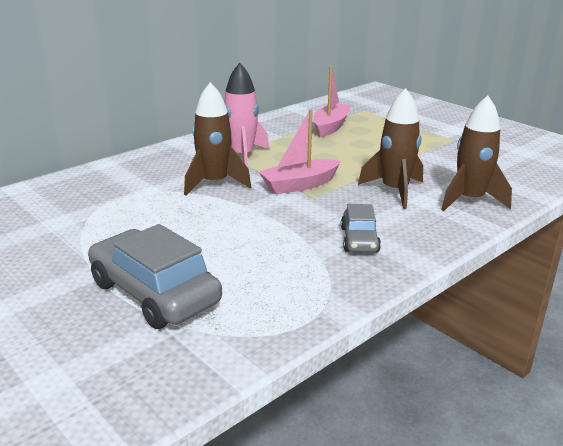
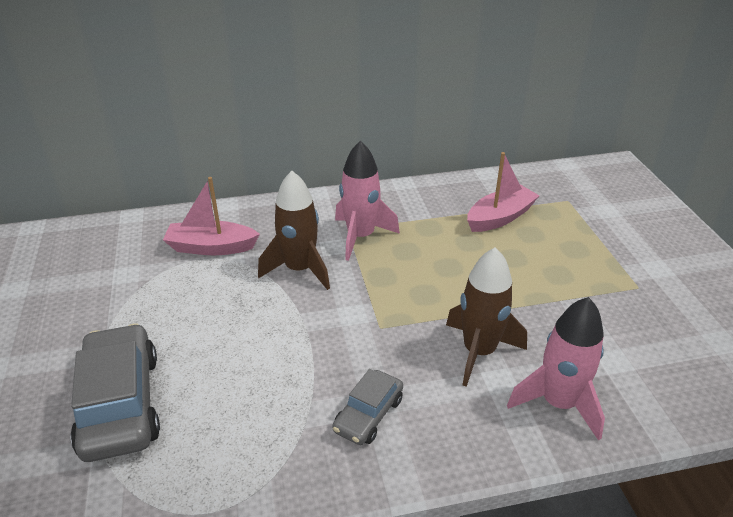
camera: 30 degrees right, 10 degrees up
(299, 185) = (381, 302): pink boat -> pink boat (211, 247)
(469, 200) = (558, 403): brown rocket -> pink rocket

